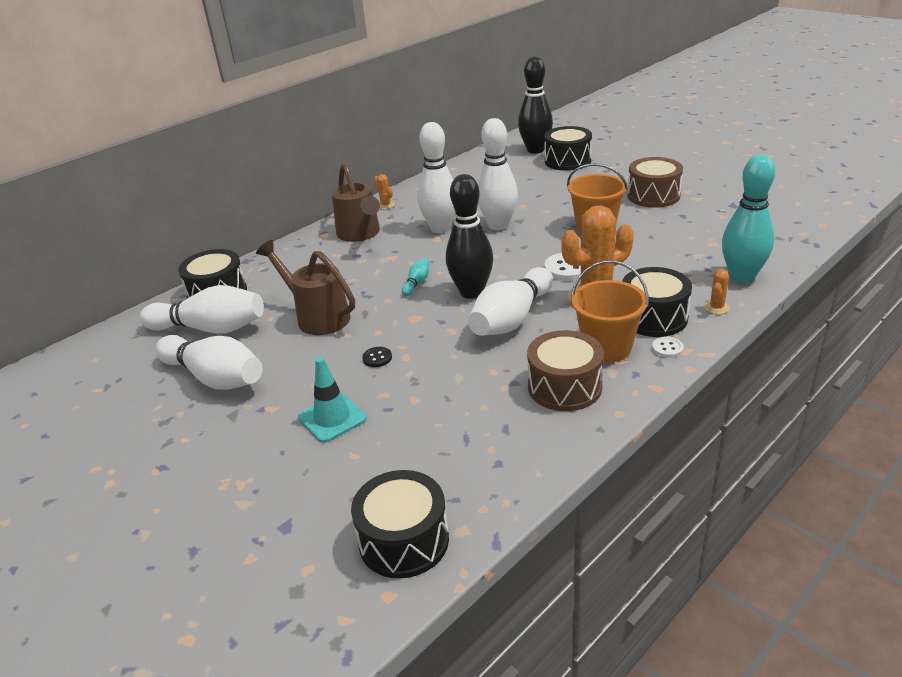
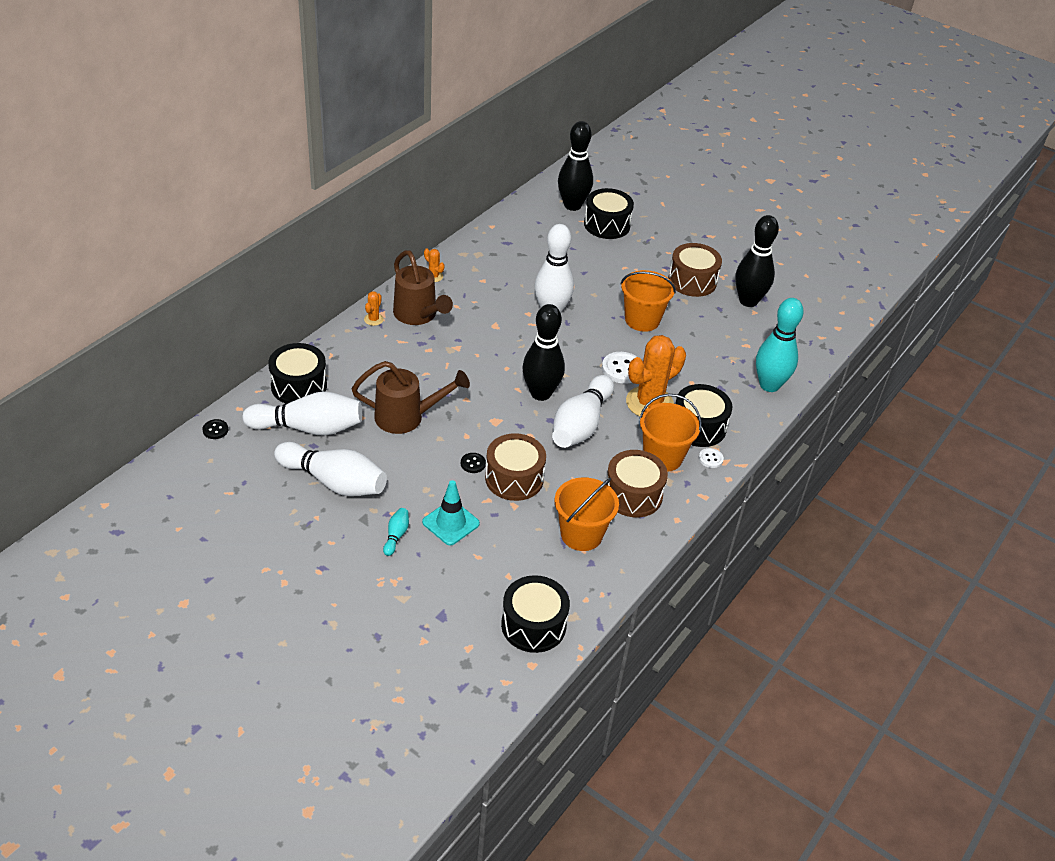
camera: 15 degrees left, 10 degrees up
(114, 333) = (215, 430): none -> black button
(318, 317) = (406, 417): brown watering can -> brown watering can turned 150 degrees clockwise
(417, 283) = (488, 381): turquoise bowling pin -> turquoise bowling pin (396, 536)
(421, 372) = (514, 478): none -> brown drum
(440, 228) = (496, 312): white bowling pin -> none
(491, 430) = (581, 534): none -> orange bucket
(715, 208) = (748, 301): none -> black bowling pin
(716, 307) = (748, 418): orange cactus -> orange cactus (373, 319)

